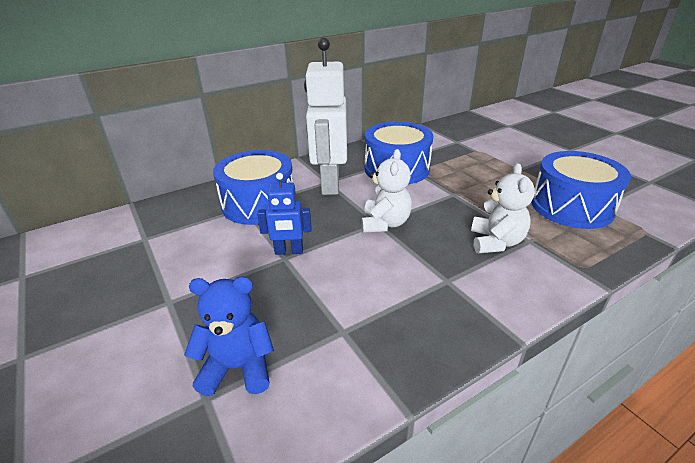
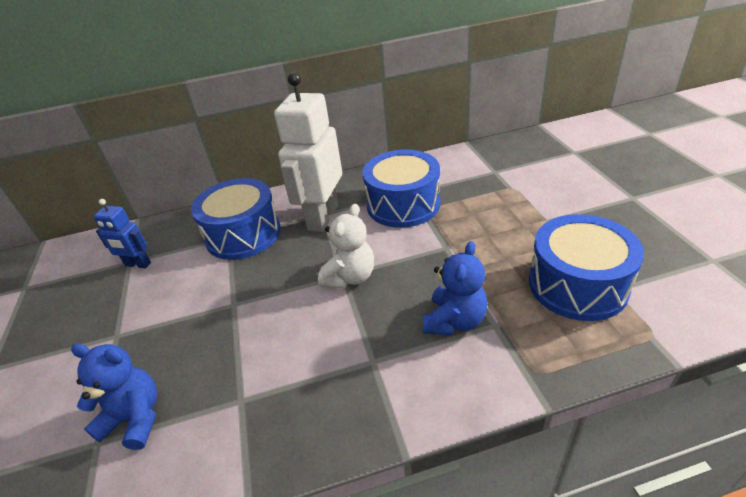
camera: 20 degrees right, 5 degrees up
(289, 251) = (241, 297): blue robot -> blue robot (138, 264)
(496, 242) = (454, 321): white teddy bear -> blue teddy bear

